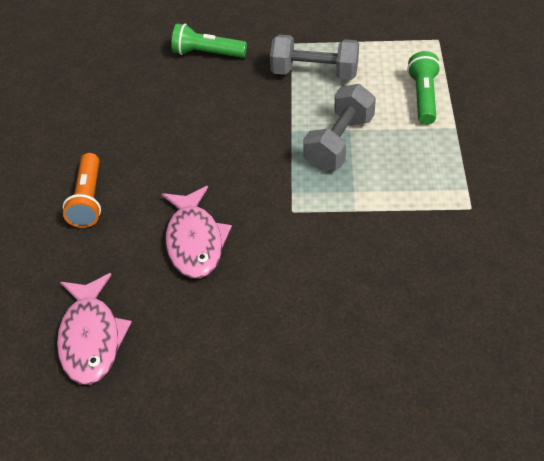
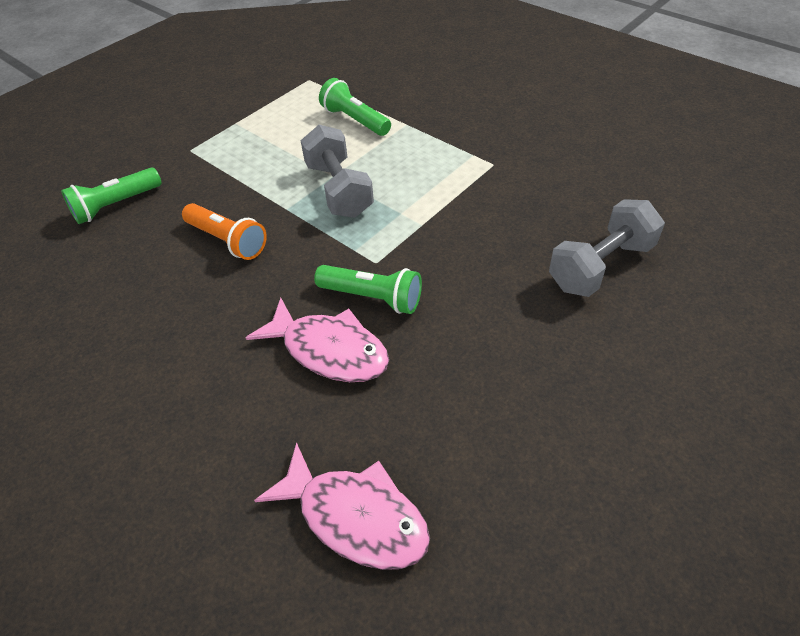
camera: 50 degrees left, 0 degrees up
(88, 200) = (167, 407): orange flashlight -> orange flashlight (228, 240)
(259, 231) = (372, 297): none -> green flashlight
(314, 73) = (244, 158): grey dumbbell -> grey dumbbell (600, 266)

